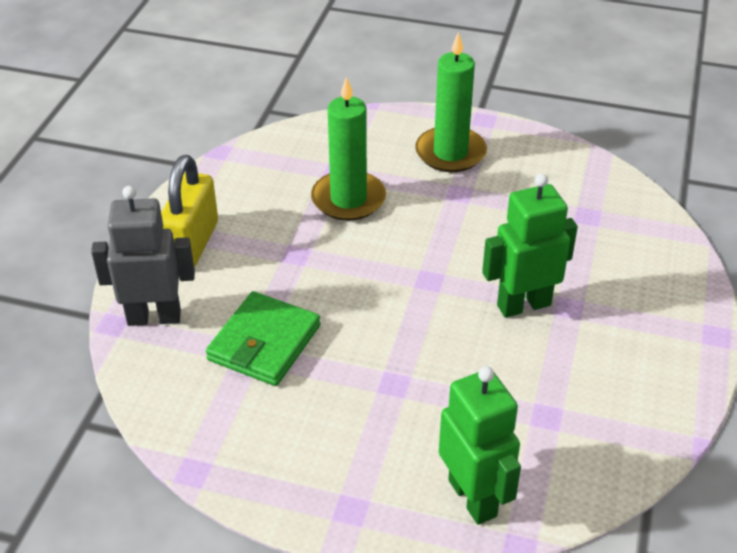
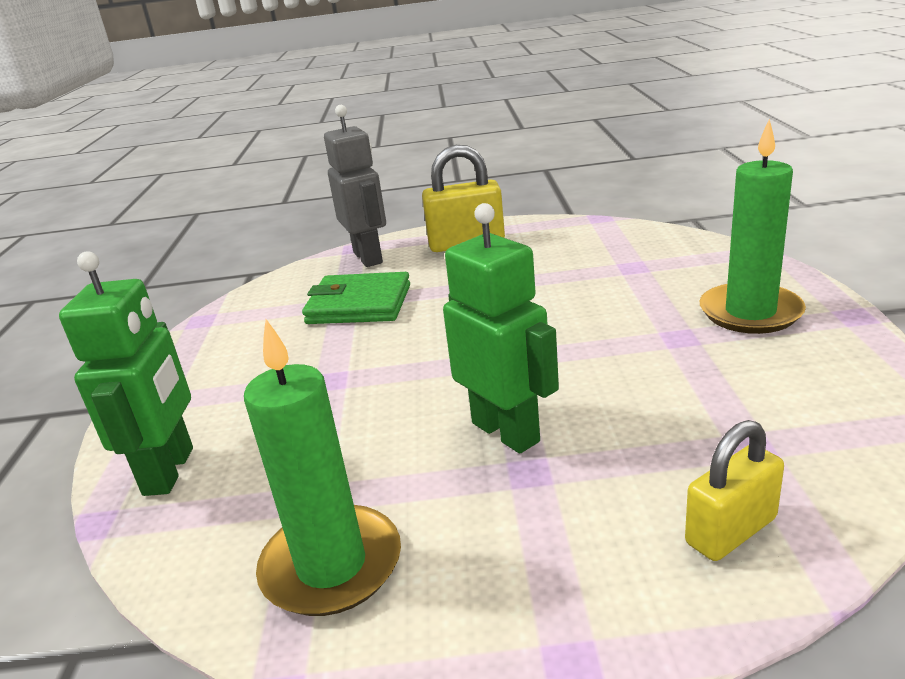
camera: 75 degrees right, 15 degrees down
(348, 199) = (595, 283): green candle -> green candle (332, 565)
(473, 497) = (170, 471): green robot -> green robot turned 45 degrees counterclockwise
(651, 251) = (730, 531): none -> yellow padlock

